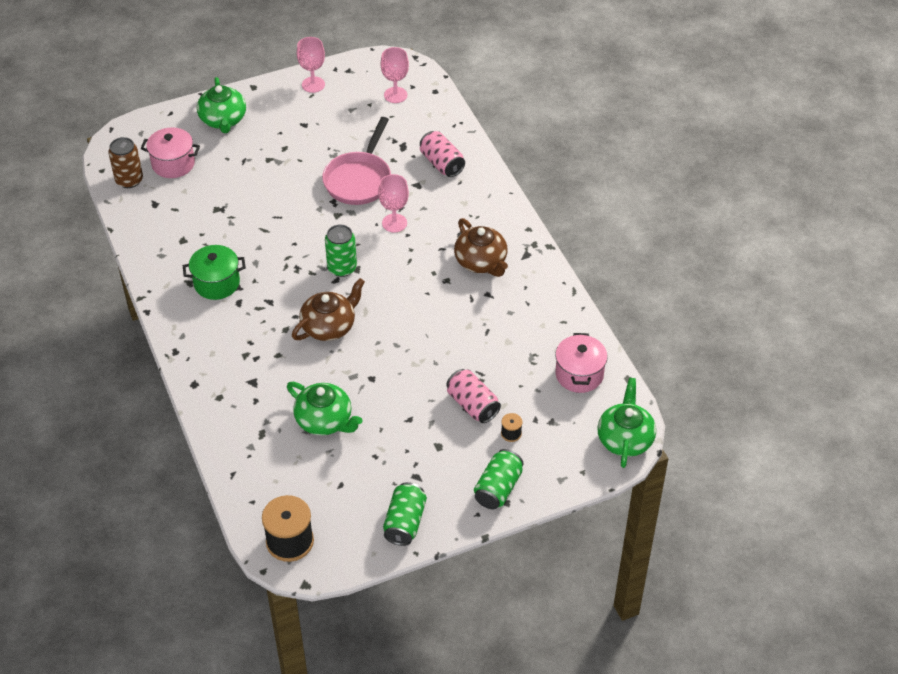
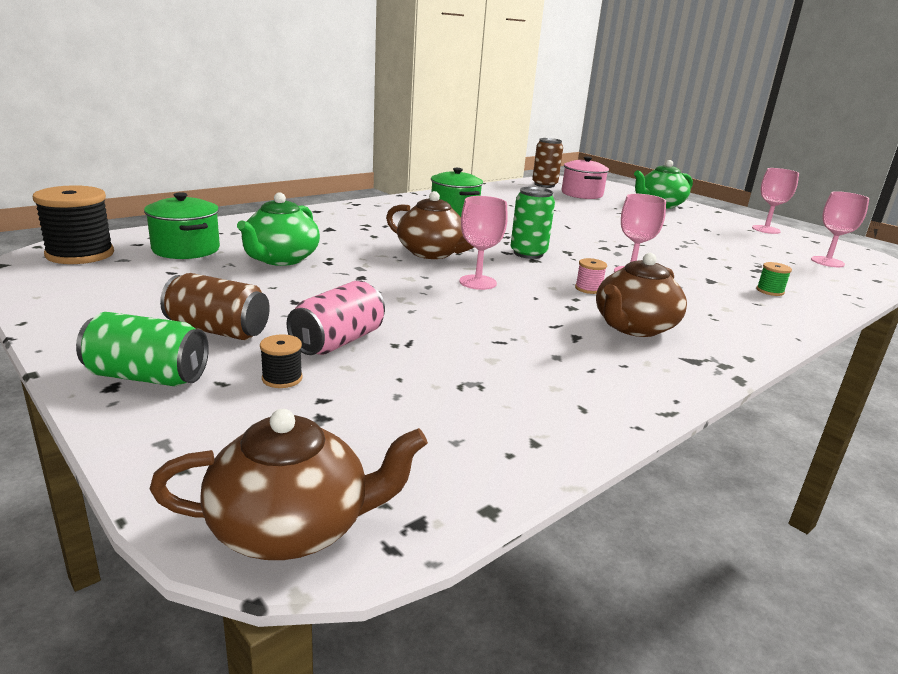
camera: 70 degrees right, 25 degrees down
(290, 477) = (186, 249): none -> green pot
(359, 179) = (671, 253): pink pan -> none
(395, 316) = (478, 282): none -> pink goblet
(405, 522) = (89, 311): green can -> none
(418, 259) = (588, 289): none -> pink spool
(442, 163) = (770, 291): pink can -> green spool
(446, 459) = (218, 330): none -> brown can
(579, 374) = (461, 439): pink pot -> none
(625, 439) = (292, 527): green teapot -> brown teapot

